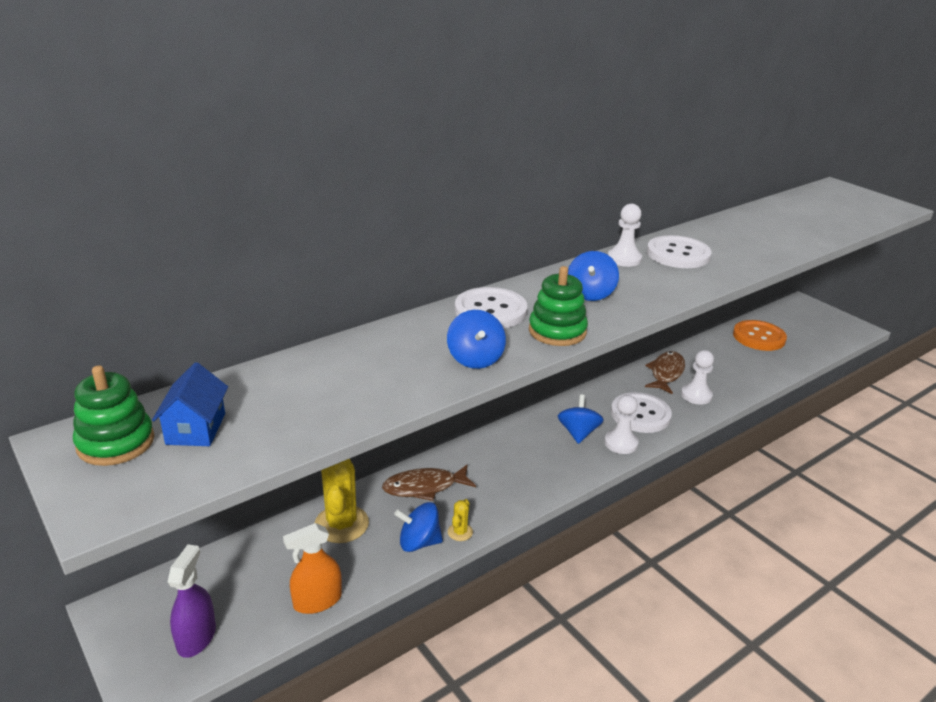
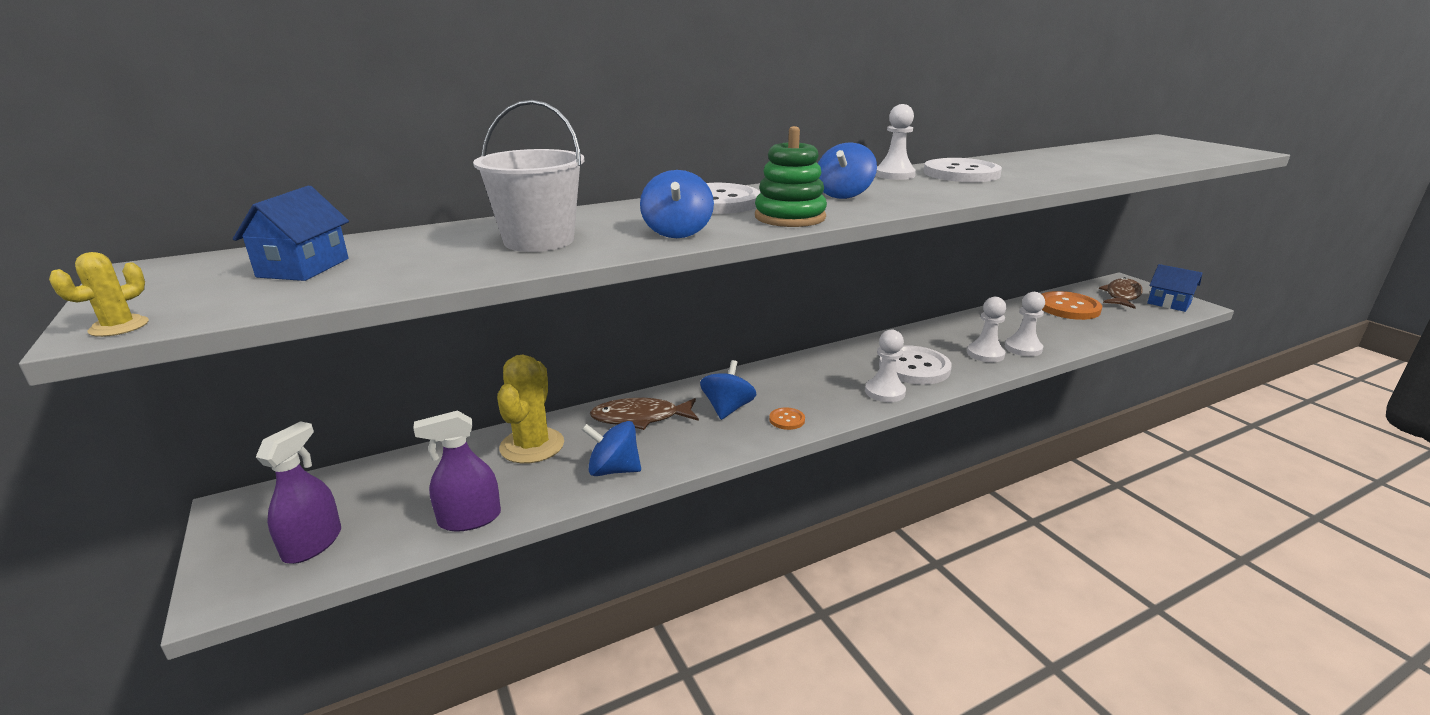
camera: 10 degrees right, 5 degrees down
(116, 442) = (202, 273): green stacking toy -> none
(317, 601) = (469, 519): orange spray bottle -> purple spray bottle
(368, 378) = (539, 241): none -> white bucket
(460, 532) = (666, 463): yellow cactus -> yellow cactus (119, 327)
(547, 479) = (787, 420): none -> orange button
(578, 433) = (835, 380): blue spinning top -> blue spinning top (727, 409)
(666, 373) = (952, 333): brown fish -> brown fish (1122, 296)
(726, 387) = (1023, 348): none -> white pawn
(839, 327) = (1168, 303): none -> blue house

